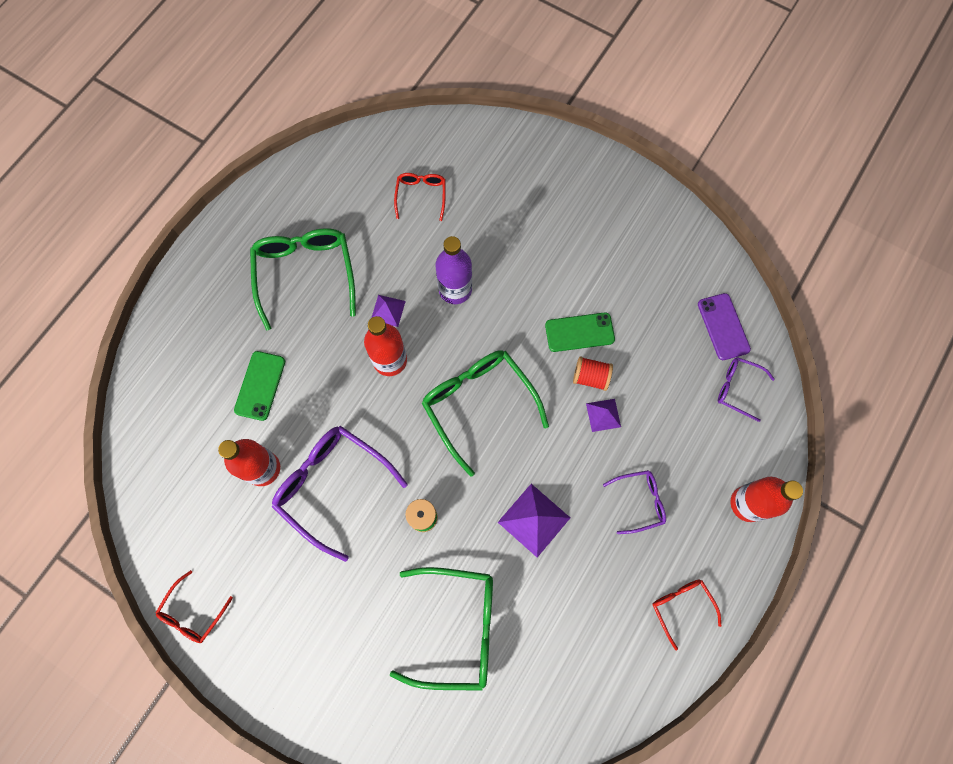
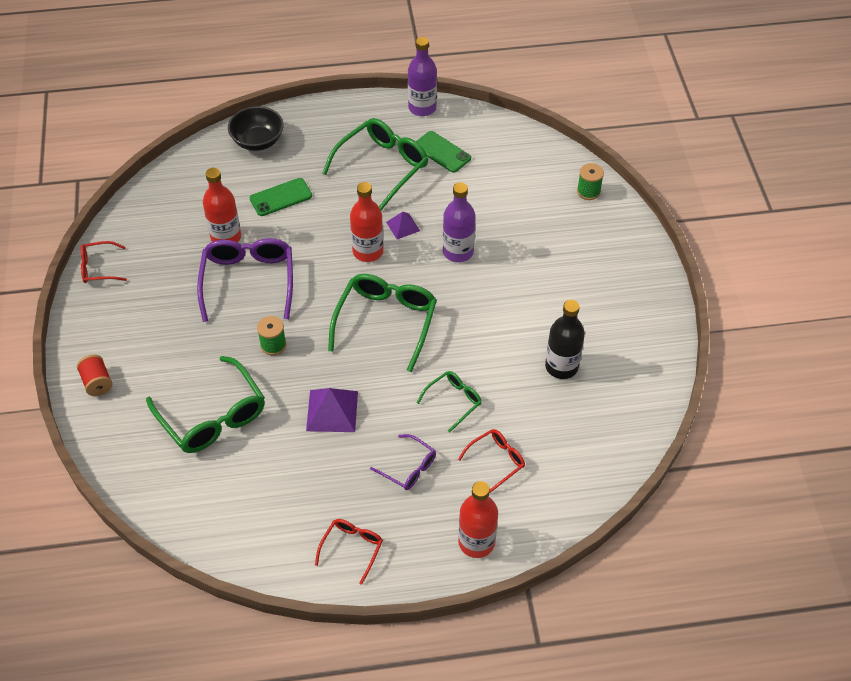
camera: 50 degrees right, 20 degrees down
(172, 354) = (258, 141): none -> black bowl
(268, 189) = (422, 108): none -> purple bottle
(421, 196) = (507, 187): red glasses -> red glasses (496, 461)
(482, 141) = (588, 191): none -> green spool
(579, 332) = (503, 344): green phone -> green phone (442, 152)
(590, 377) = (475, 374): red spool -> red spool (97, 382)
(603, 415) = (453, 401): purple pyramid -> green glasses
(636, 307) = (561, 366): none -> black bottle
(723, 326) = (606, 433): purple phone -> none
(737, 388) = (565, 475): purple glasses -> none

